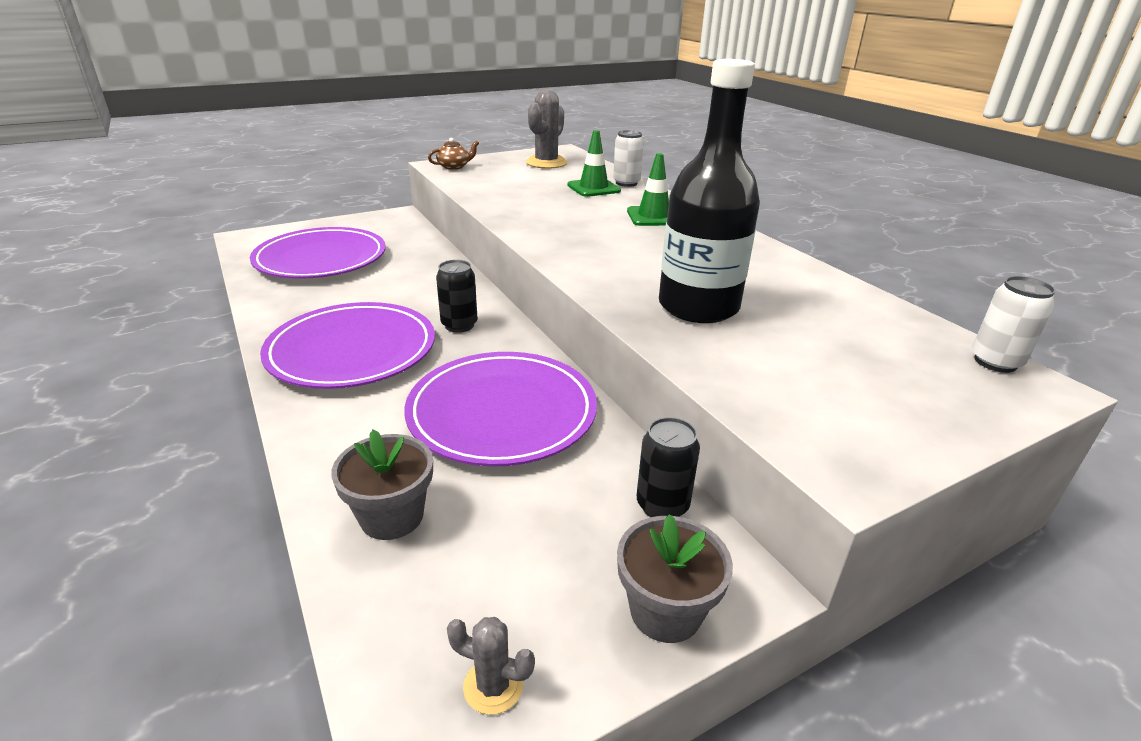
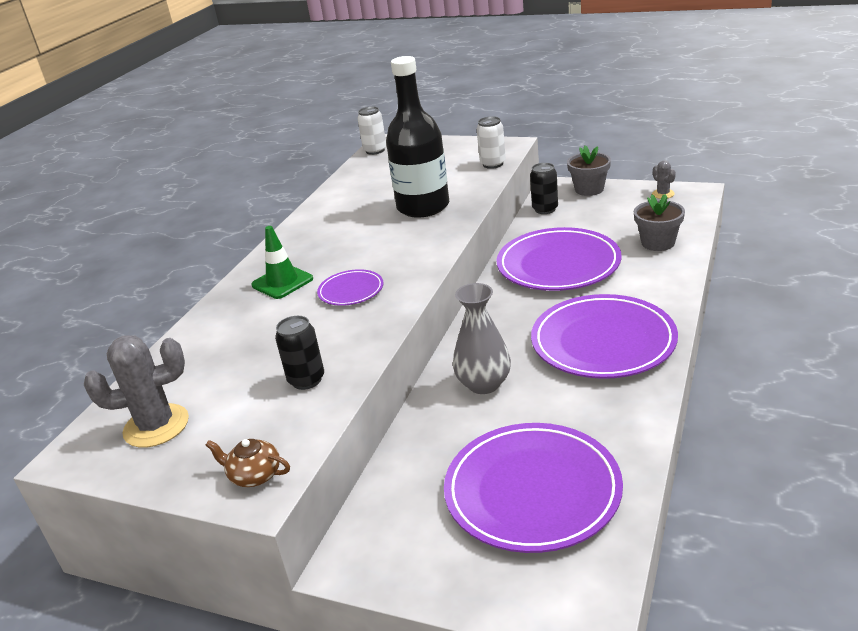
camera: 125 degrees left, 0 degrees up
(427, 289) = (484, 384): none -> grey vase
(459, 325) = (507, 332): black can -> black can (306, 380)
(584, 227) = (351, 291): none -> purple plate
(593, 188) = (231, 344): green traffic cone -> none
(626, 183) = (190, 339): white can -> white can (493, 164)

